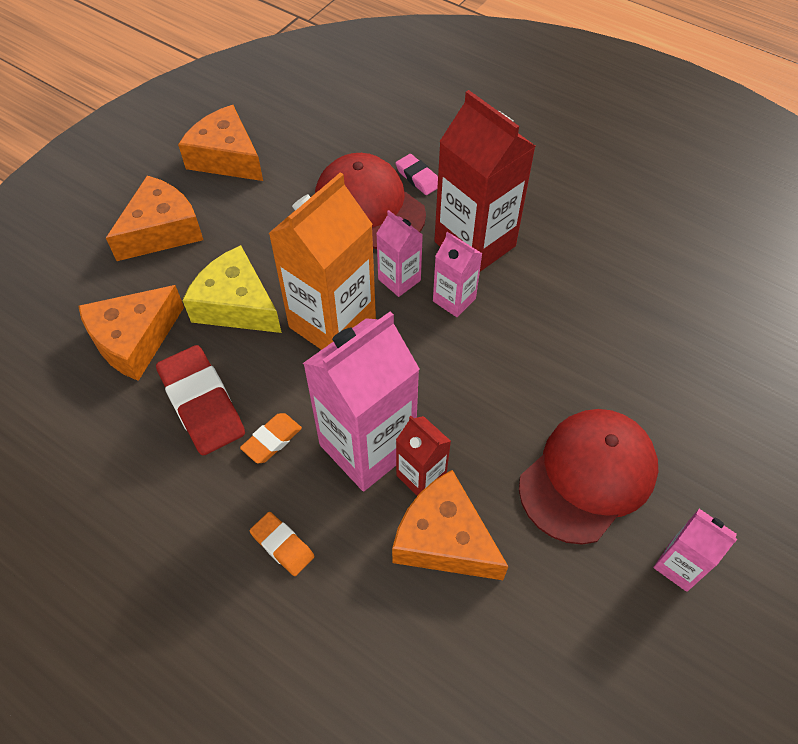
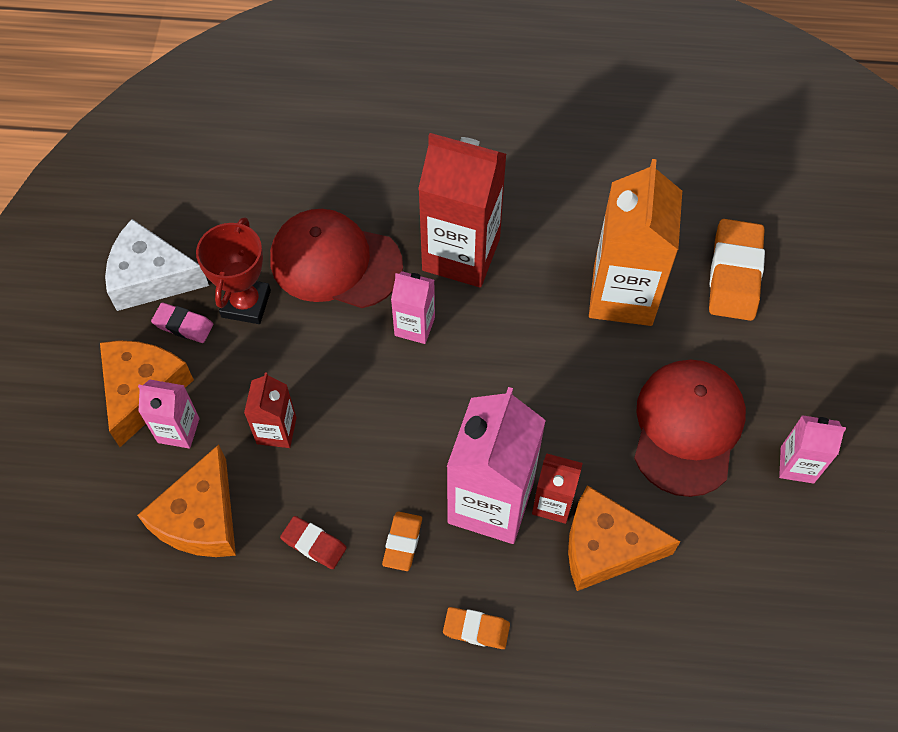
camera: 30 degrees left, 5 degrees up
(202, 404) = (314, 544): red eraser -> red eraser, size x0.54
(226, 157) = (151, 277): orange cheese -> white cheese
(236, 305) = (276, 430): yellow cheese -> red carton
(280, 205) = (246, 304): none -> red trophy
(332, 323) = (381, 401): orange carton -> orange carton (622, 295)
(418, 177) = (363, 208): pink eraser -> pink eraser (183, 325)
(454, 300) = (477, 321): pink carton -> pink carton (178, 430)
(716, 368) = (734, 274): none -> orange eraser

